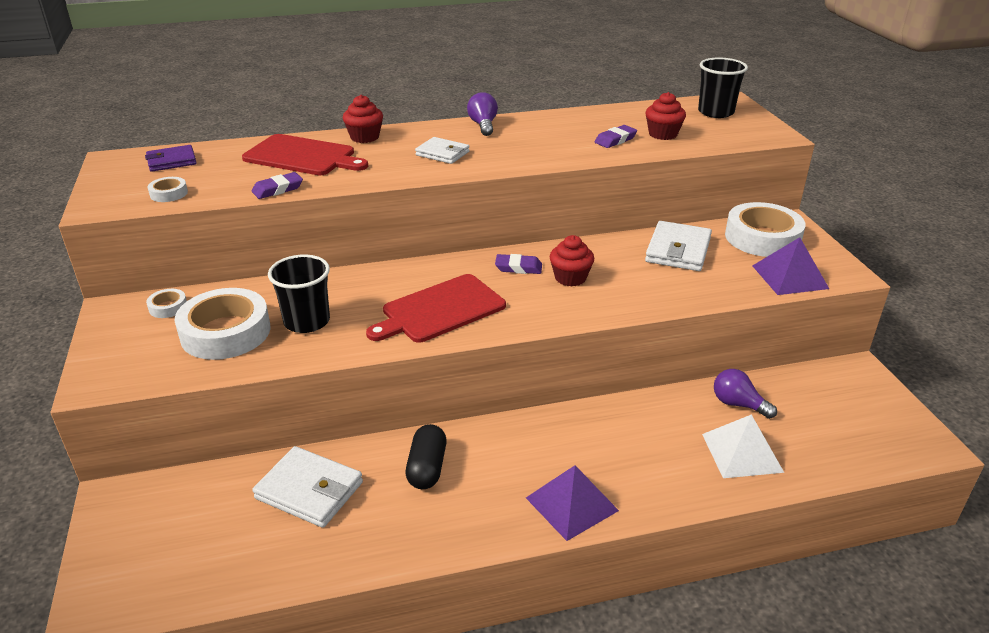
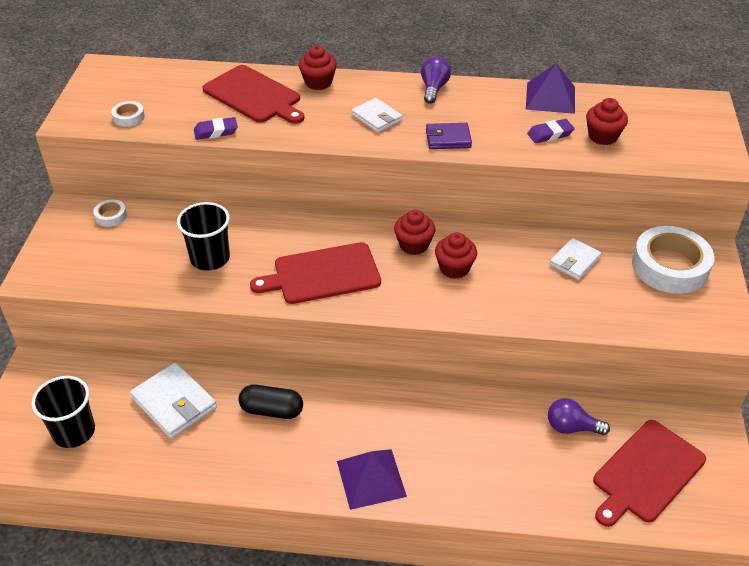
camera: 20 degrees right, 10 degrees up
(172, 161) = (146, 79): purple wallet -> purple wallet (448, 139)
(225, 332) = (144, 253): white tape -> none
(427, 468) = (272, 410): black capsule -> black capsule turned 75 degrees clockwise
(518, 267) = (414, 245): purple eraser -> red cupcake
(678, 250) = (574, 261): white wallet -> white wallet, size x0.64
(716, 112) = (679, 117): black cup -> black cup (74, 432)
(738, 404) = (571, 427): purple light bulb -> purple light bulb turned 45 degrees counterclockwise
(742, 453) = (545, 476): white pyramid -> none
(789, 277) = (666, 319): purple pyramid -> purple pyramid (550, 97)
(830, 424) = (646, 473): none -> red cutting board

